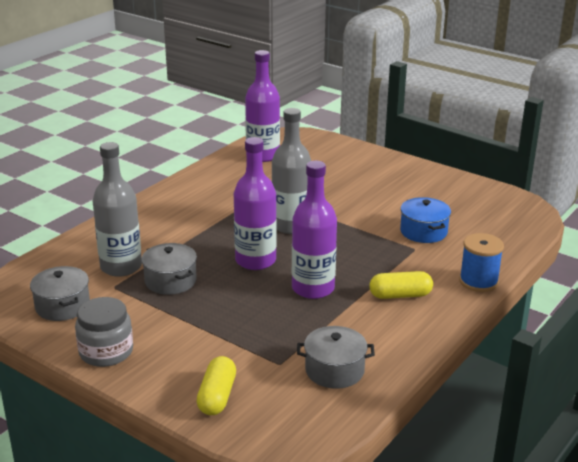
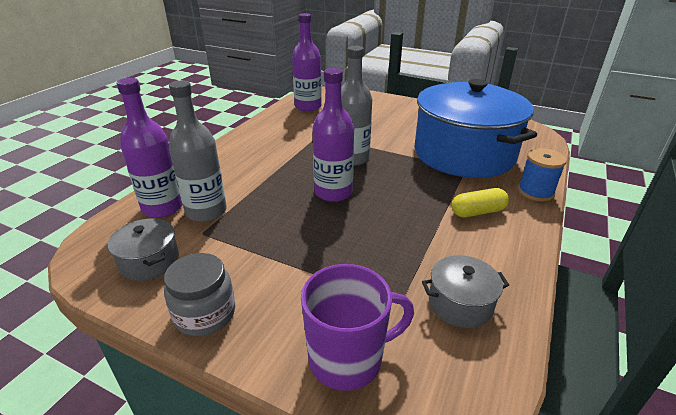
camera: 10 degrees left, 5 degrees up
(170, 281) = (258, 221): grey pot -> none
(217, 396) = (347, 359): yellow capsule -> purple mug
(313, 288) = (396, 214): purple bottle -> purple bottle (162, 207)
(423, 231) = (464, 154): blue pot -> blue pot, size x2.50

